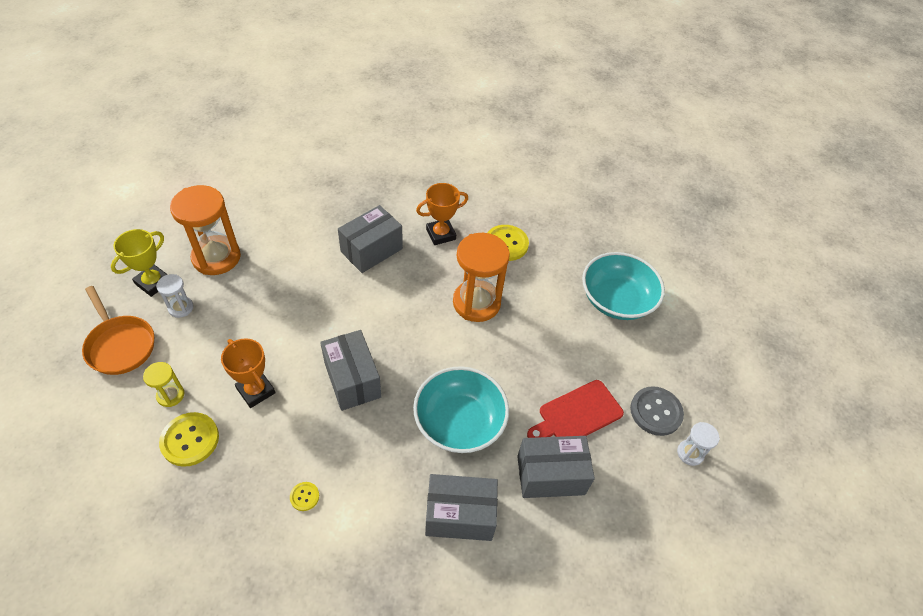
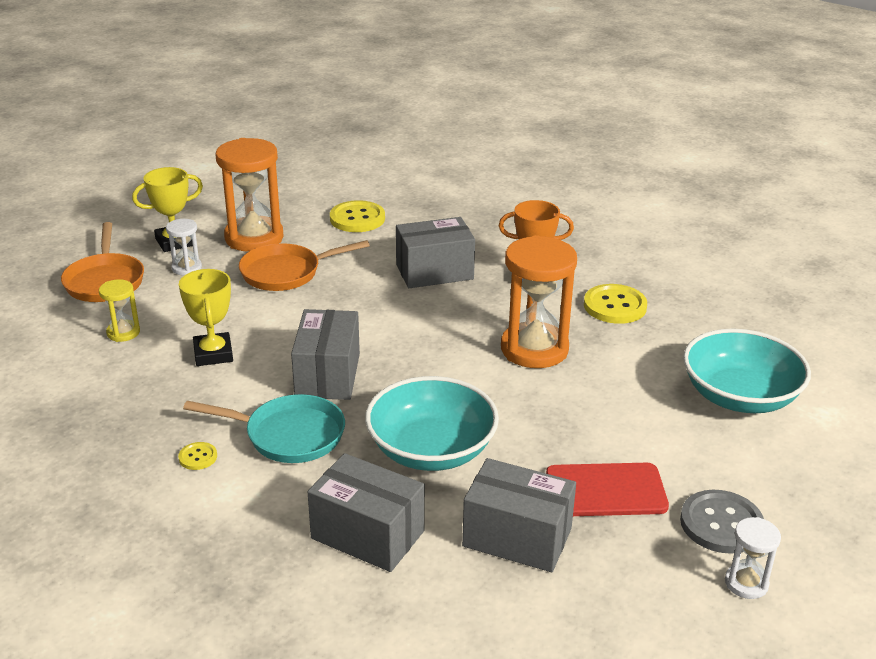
camera: 30 degrees right, 20 degrees down
(190, 440) = (115, 373): yellow button -> yellow button (357, 218)
(256, 391) = (213, 354): orange trophy -> yellow trophy
(263, 287) = (286, 273): none -> orange pan
(357, 448) = (289, 435): none -> turquoise pan

